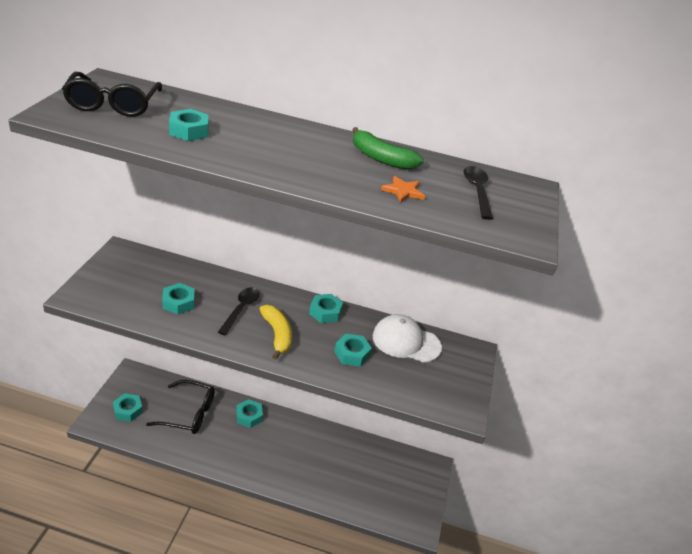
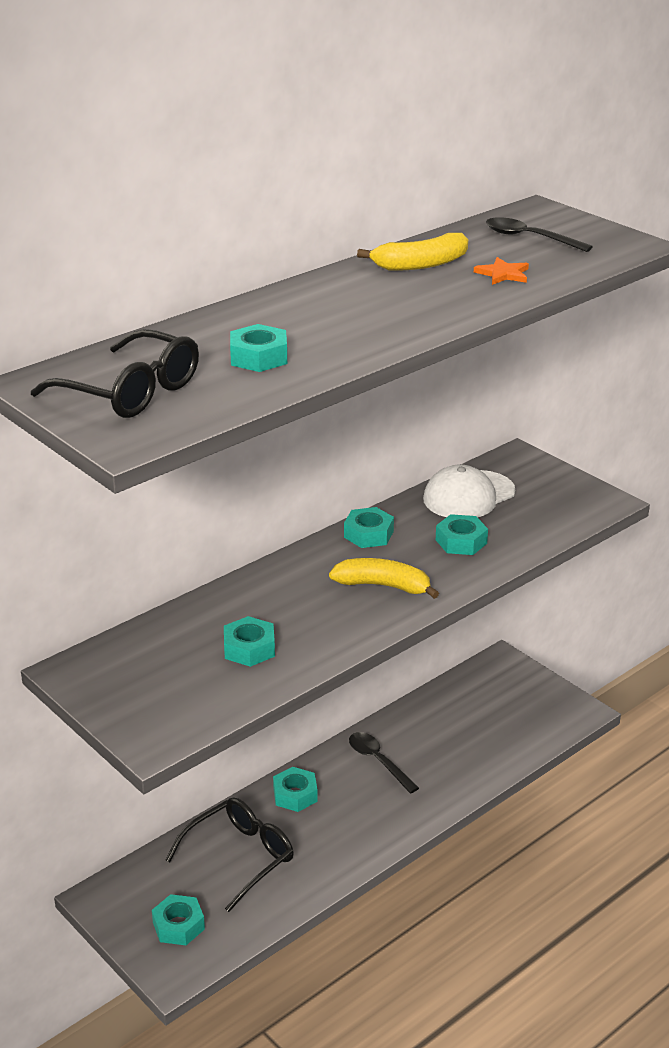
camera: 50 degrees left, 5 degrees down
(241, 309) = (308, 599): black spoon -> black spoon (378, 761)
(381, 158) = (420, 264): green banana -> yellow banana

